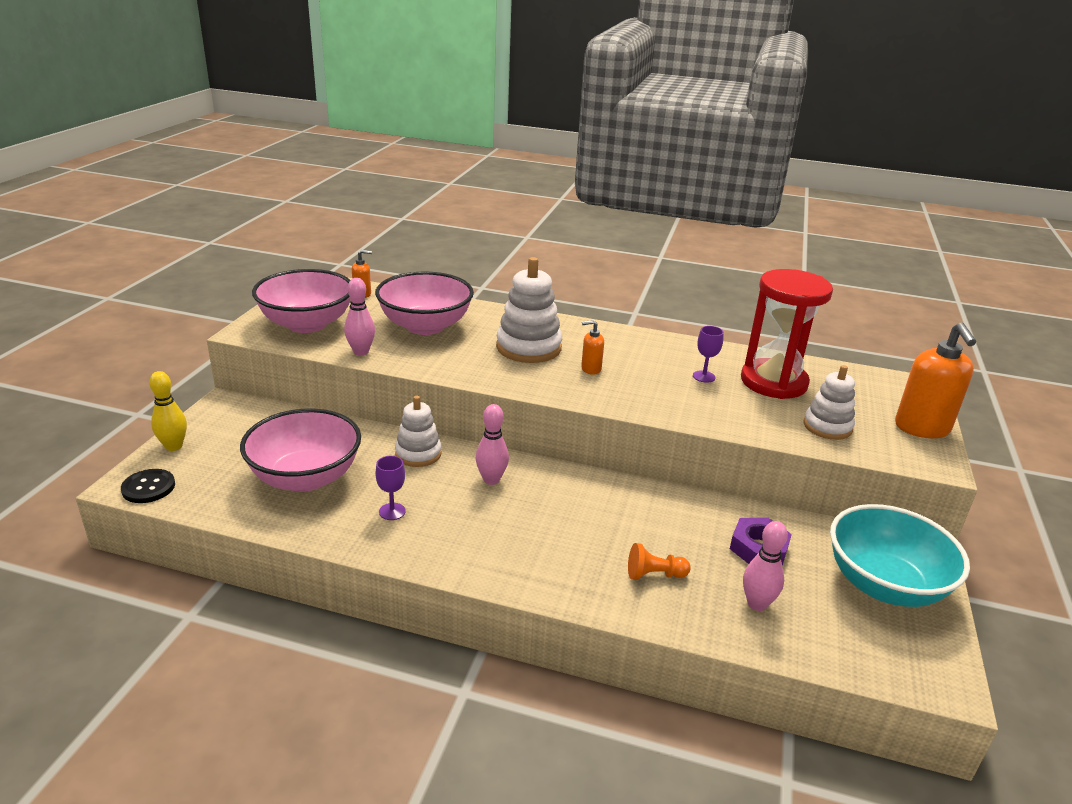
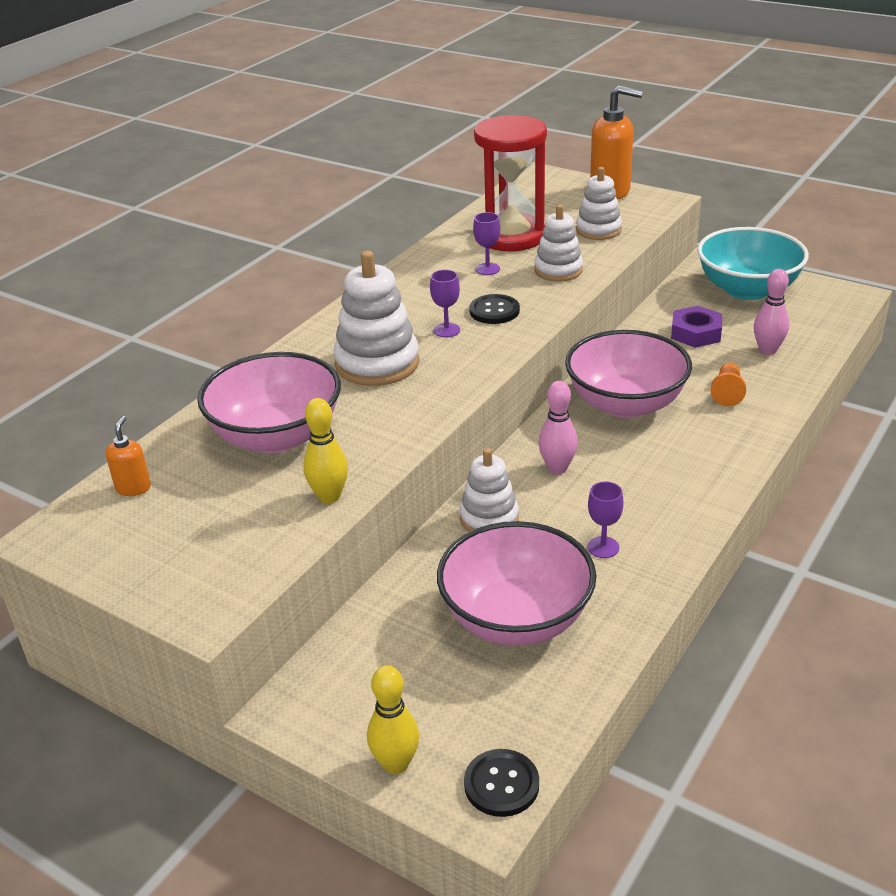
camera: 70 degrees left, 5 degrees up
(307, 324) = (211, 547): pink bowl -> pink bowl (625, 404)
(361, 352) = (329, 496): pink bowling pin -> yellow bowling pin
(590, 369) = (446, 330): orange soap dispenser -> purple goblet
(633, 386) = (494, 311): none -> black button
(727, 411) = (558, 270): none -> white stacking toy

